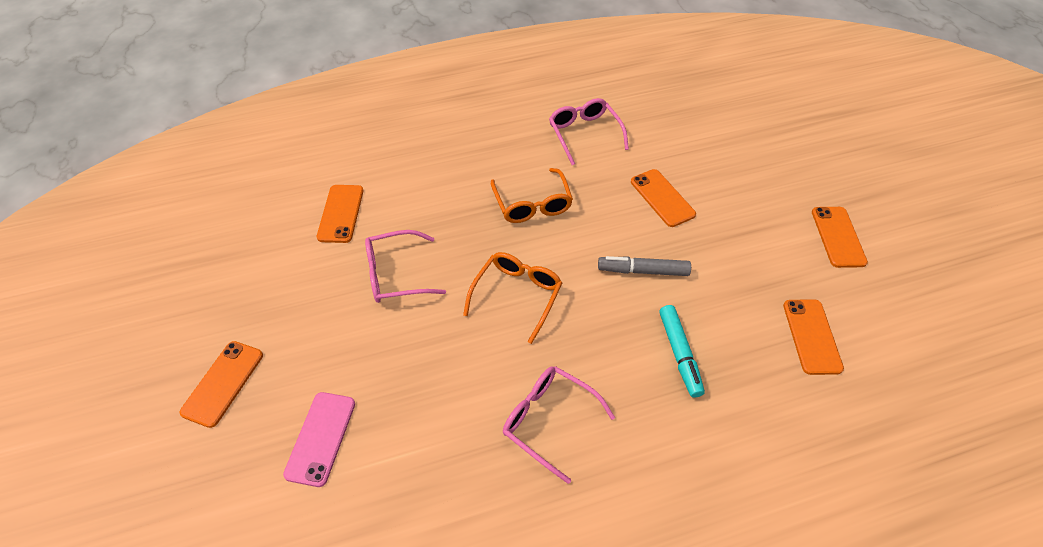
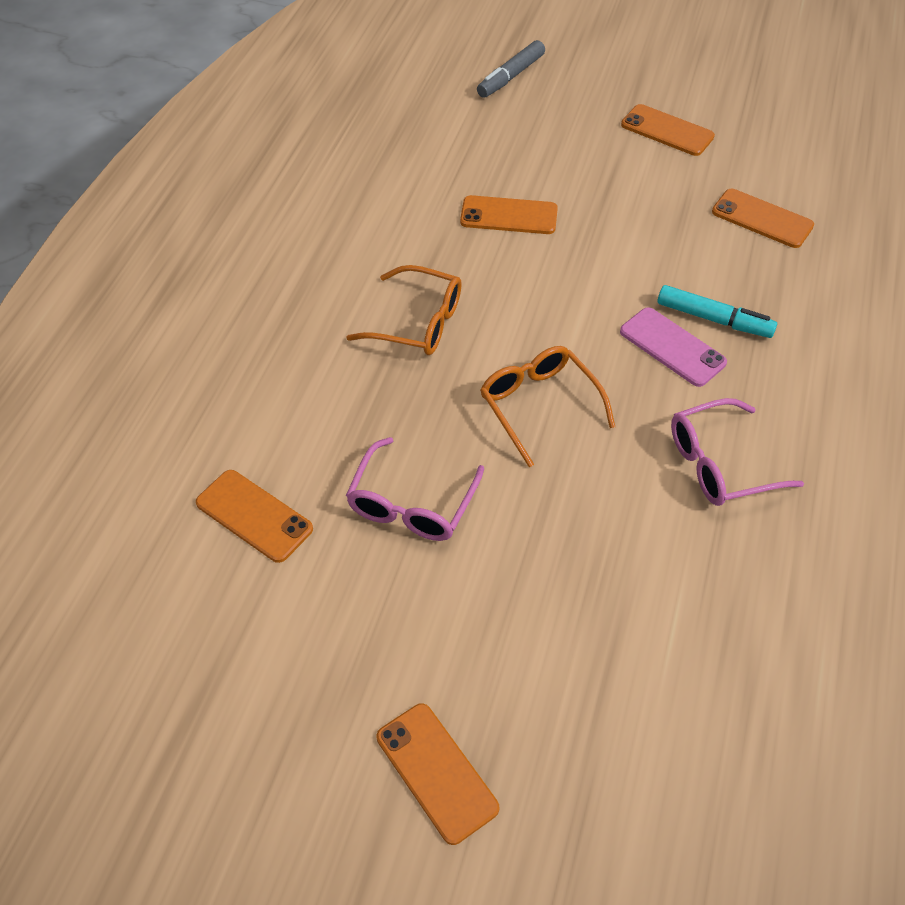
camera: 55 degrees left, 0 degrees up
(321, 438) = (599, 690): pink phone -> pink phone (672, 347)
(584, 134) = (354, 221): pink glasses -> none
(643, 271) = (592, 286): grey marker -> grey marker (510, 76)

